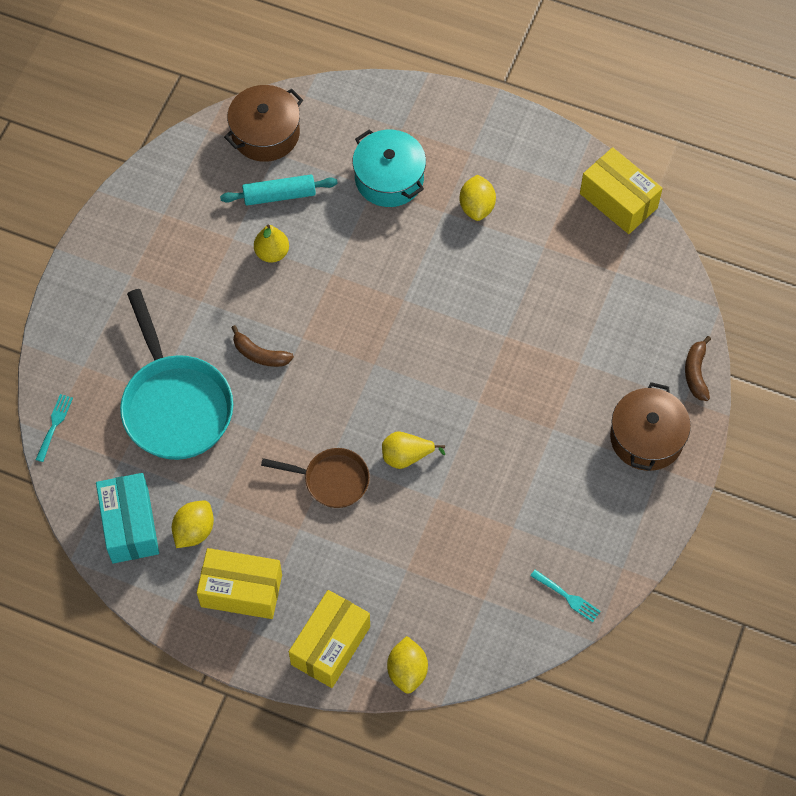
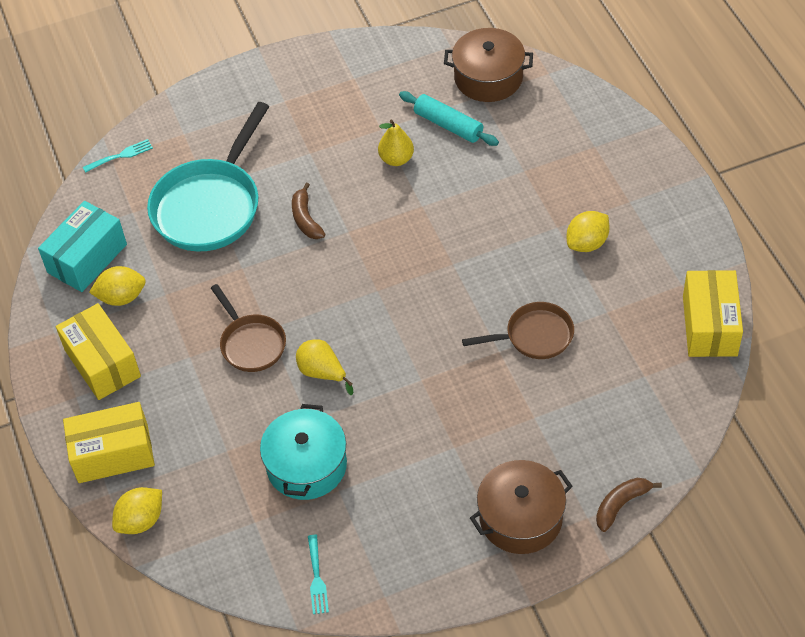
camera: 50 degrees right, 10 degrees down
(389, 178) = (543, 173): turquoise pot -> turquoise pot (306, 465)
(517, 305) = (534, 336): none -> brown pan

